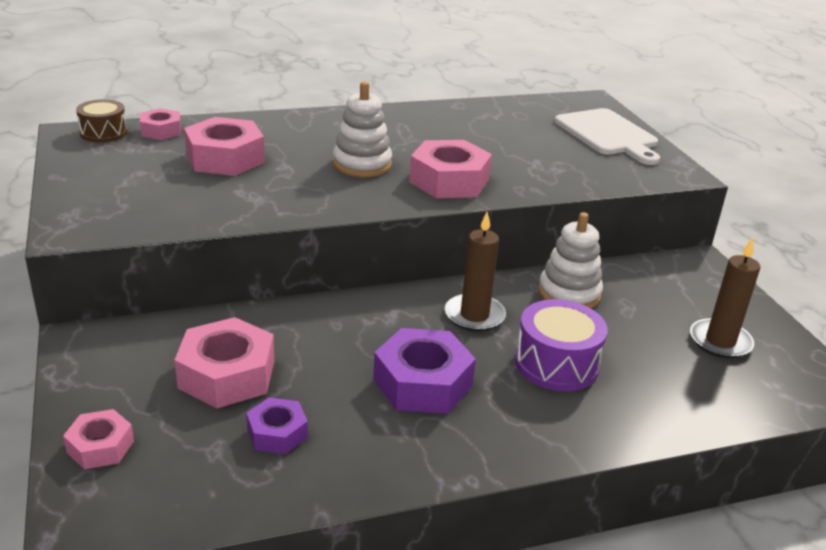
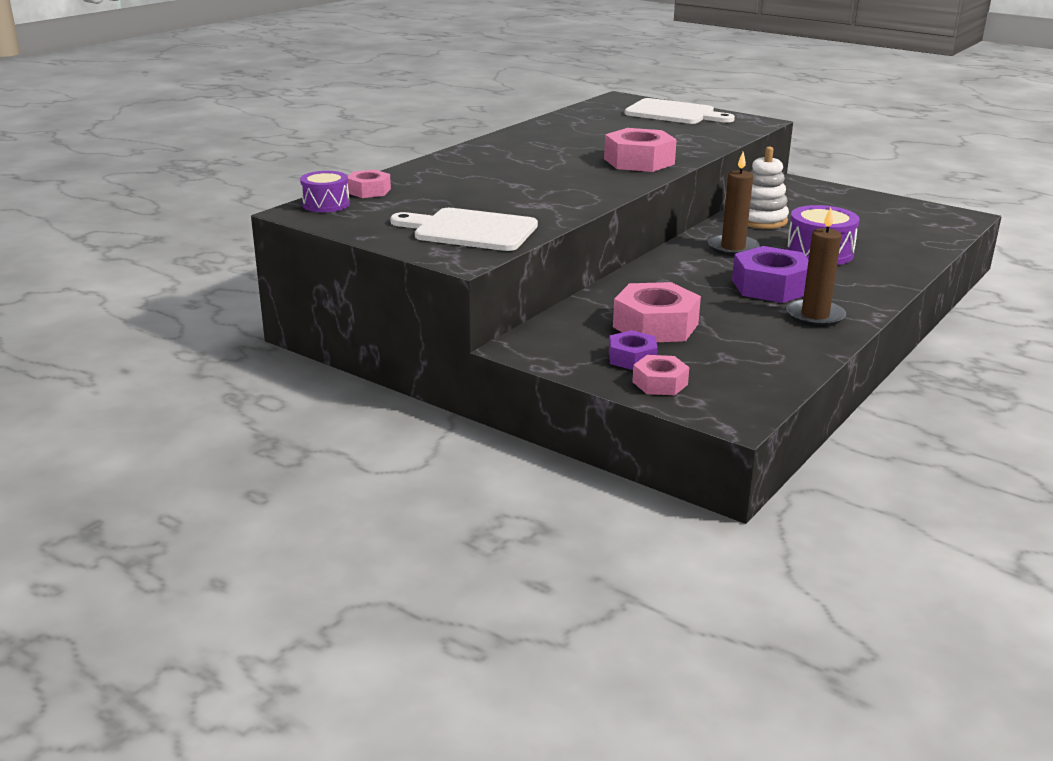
camera: 35 degrees left, 5 degrees down
(103, 133) = (326, 204): brown drum -> purple drum
(140, 202) = (470, 230): none -> white cutting board
(225, 158) = (462, 192): pink nut -> none
(277, 433) = (743, 337): purple nut -> purple nut (632, 358)
(362, 164) = (563, 169): white stacking toy -> none
(720, 341) = (876, 215): brown candle -> brown candle (815, 316)

